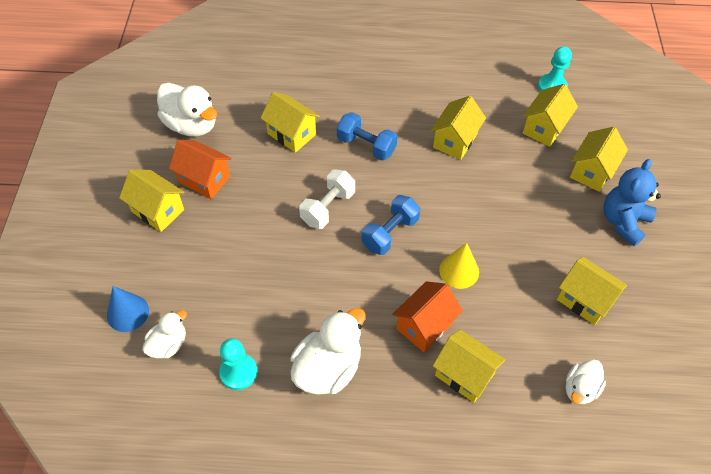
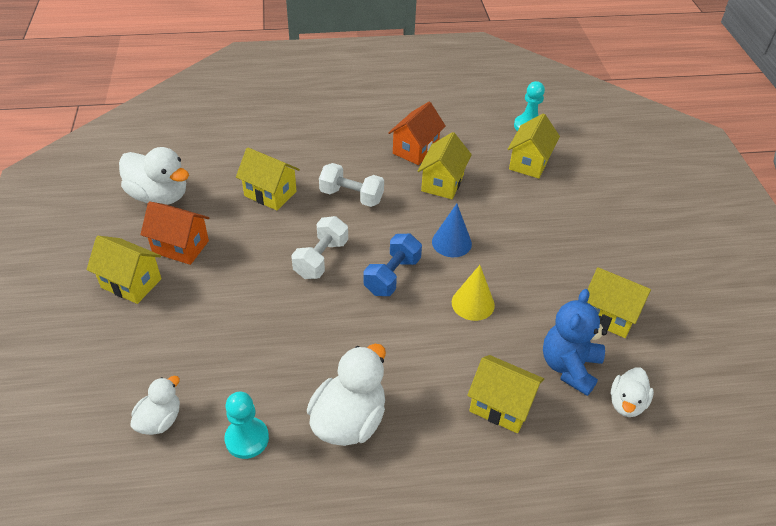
camera: 10 degrees left, 10 degrees down
(127, 313) = (107, 392): blue cone -> blue cone (451, 242)
(366, 145) = (351, 196): blue dumbbell -> white dumbbell
(424, 326) = (447, 362): orange house -> orange house (415, 149)
(592, 171) = (585, 196): yellow house -> none
(623, 222) = (628, 238): blue teddy bear -> blue teddy bear (569, 367)

